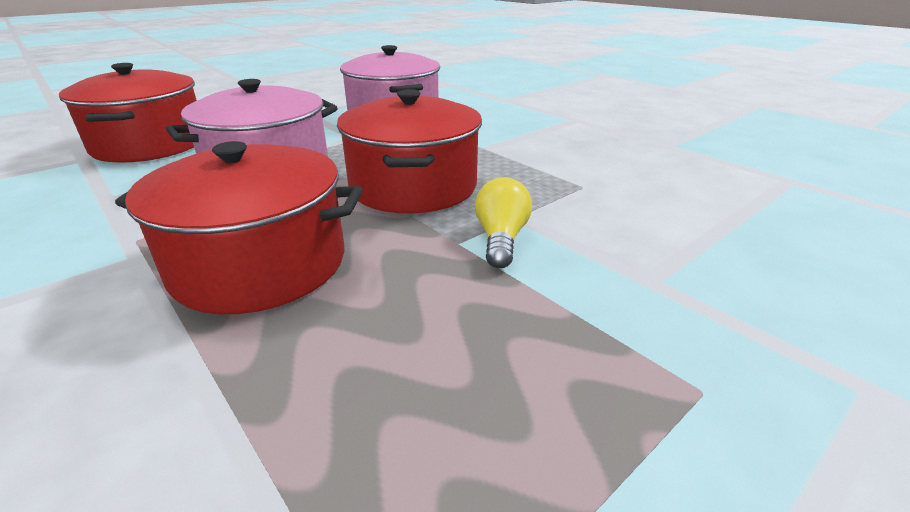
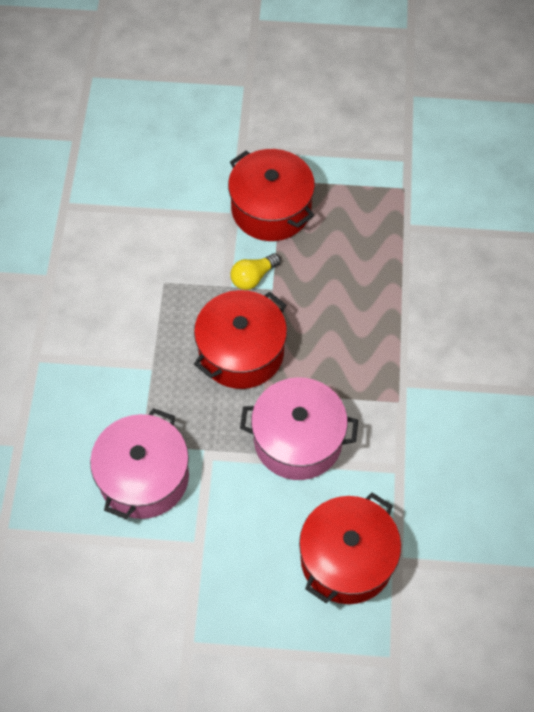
camera: 135 degrees left, 30 degrees up
(260, 263) = (357, 337): red pot -> red pot (271, 209)

